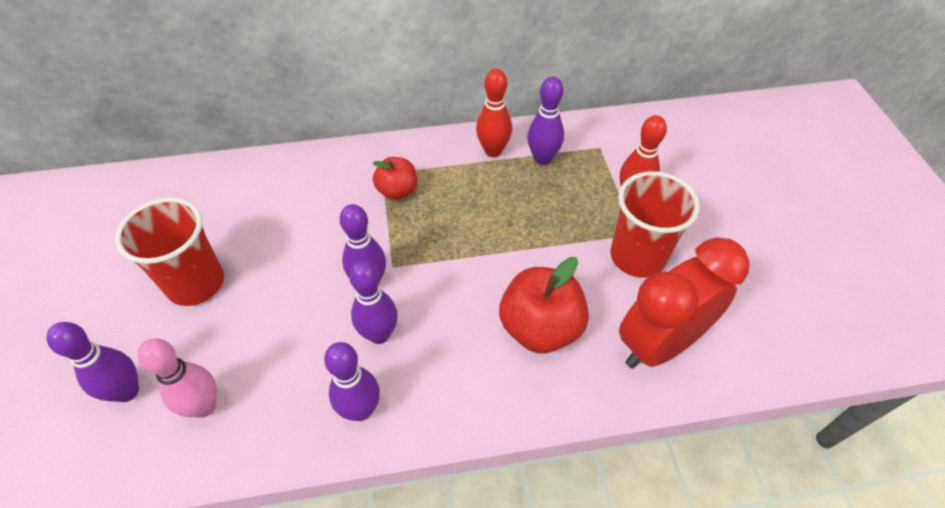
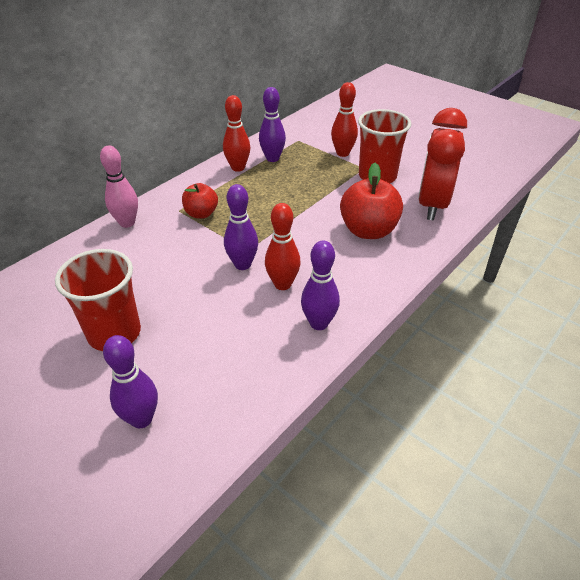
camera: 40 degrees left, 10 degrees down
(204, 406) = (213, 387): pink bowling pin -> pink bowling pin (127, 223)
(379, 334) = (282, 284): purple bowling pin -> red bowling pin

